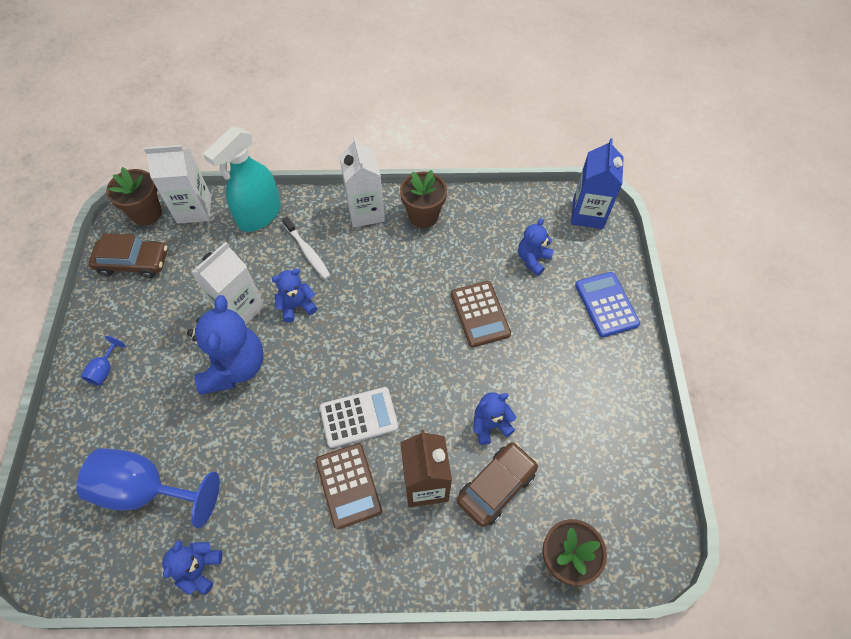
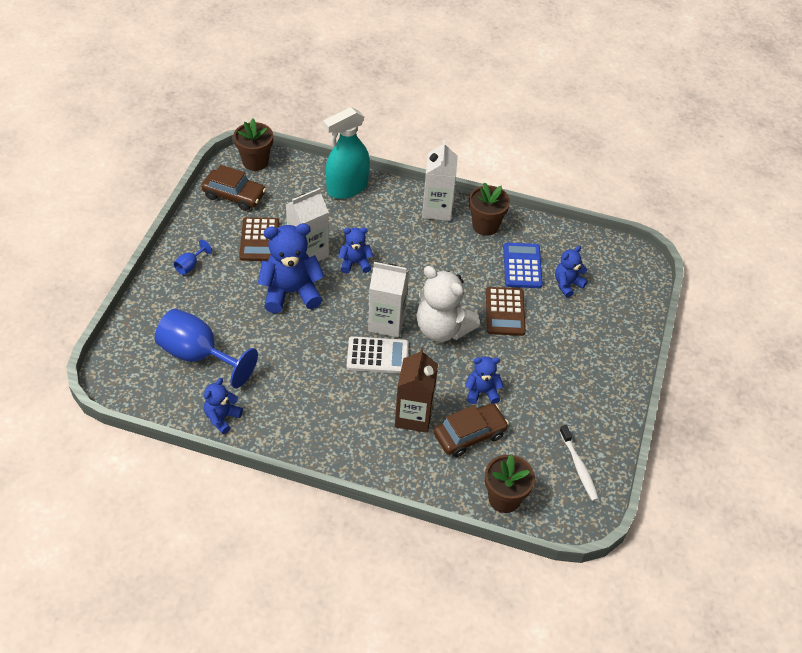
camera: 15 degrees right, 10 degrees down
(194, 209) = (295, 169): white carton -> white carton (387, 322)
(234, 367) = (291, 292): blue teddy bear -> blue teddy bear turned 120 degrees counterclockwise
(307, 252) = (377, 226): white toothbrush -> white toothbrush (579, 467)
(348, 485) = (353, 398): brown calculator -> brown calculator (259, 240)
(420, 358) = (442, 329): none -> white teddy bear
(588, 214) = (631, 263): blue carton -> none
(606, 304) = (617, 335): blue calculator -> blue calculator (522, 266)

